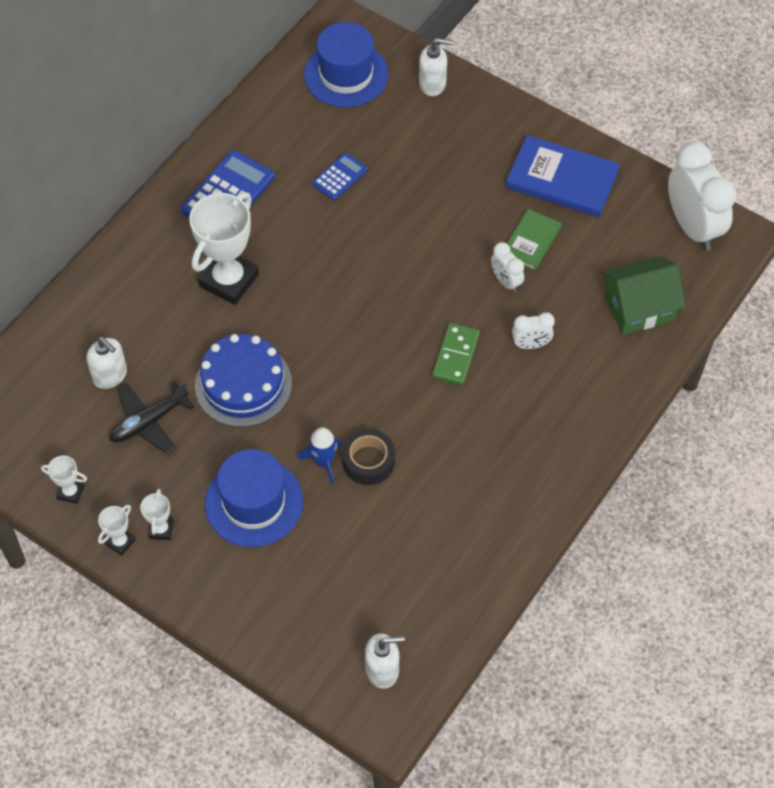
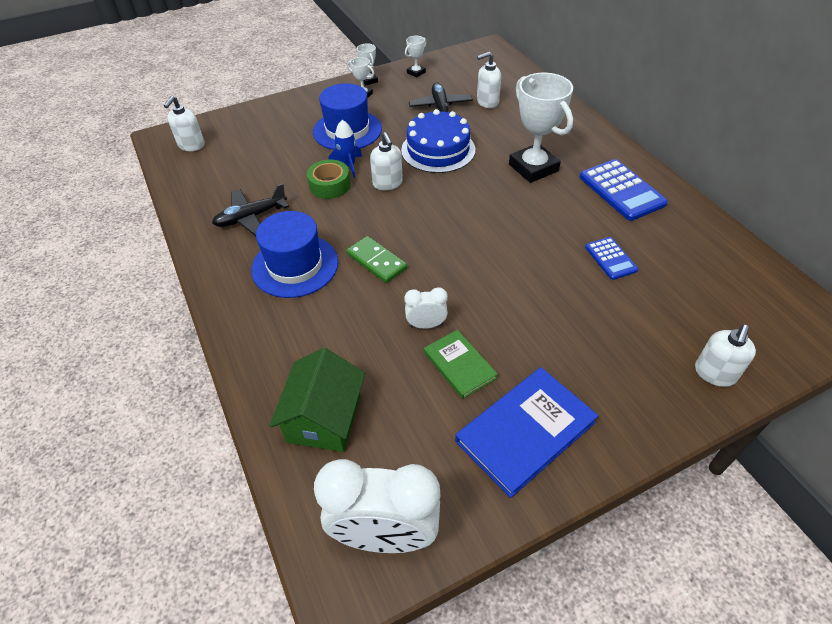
camera: 120 degrees right, 10 degrees down
(333, 405) = (387, 183): none -> white soap dispenser
(346, 74) = (748, 308): blue hat -> blue hat (295, 265)
(368, 461) = (330, 185): black tape -> green tape
(465, 507) = (251, 217): none -> black plane
(531, 344) = (349, 313): white clock -> none

